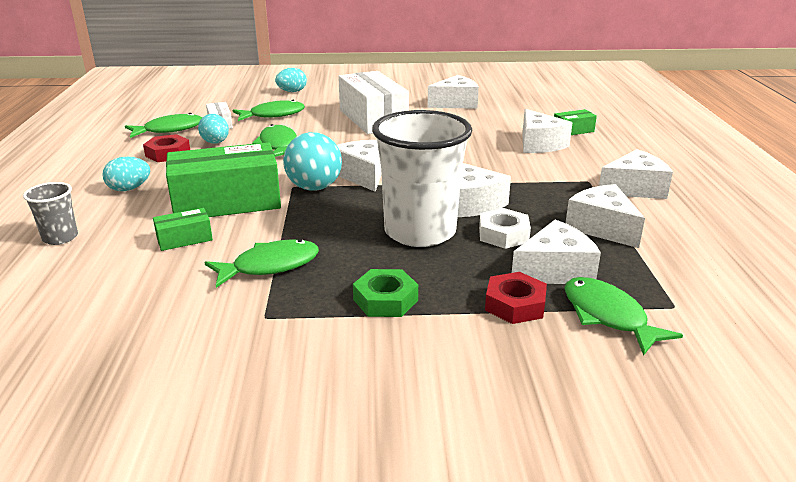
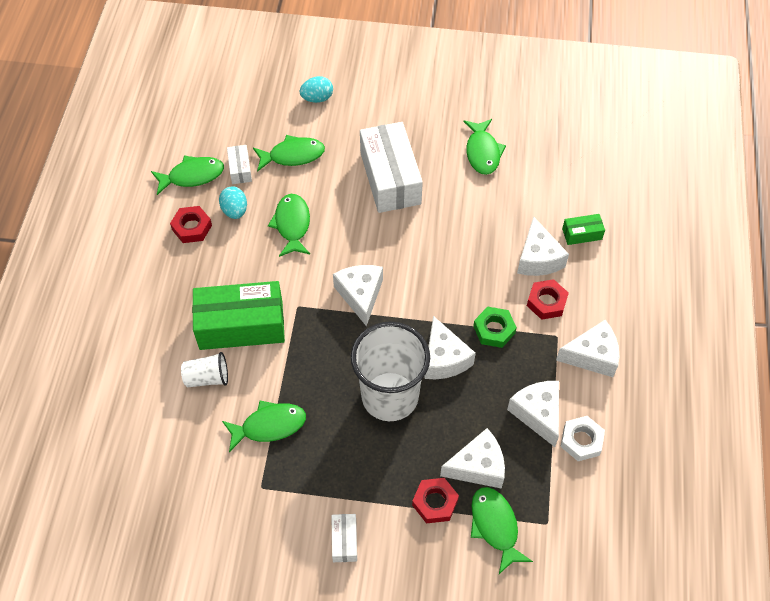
camera: 10 degrees right, 30 degrees up
(60, 238) = (114, 361): grey cup -> none
(129, 189) = (161, 290): turquoise egg -> none
(184, 239) = (207, 378): green box -> white cup
(314, 187) = (315, 311): turquoise ball -> none
(385, 300) = (346, 482): green nut -> green nut (494, 330)
(400, 353) = (344, 541): none -> white box
(455, 103) = (482, 152): white cheese -> green fish
(503, 234) = (455, 411): white nut -> white nut (581, 440)
(564, 164) = (546, 302): none -> red nut

